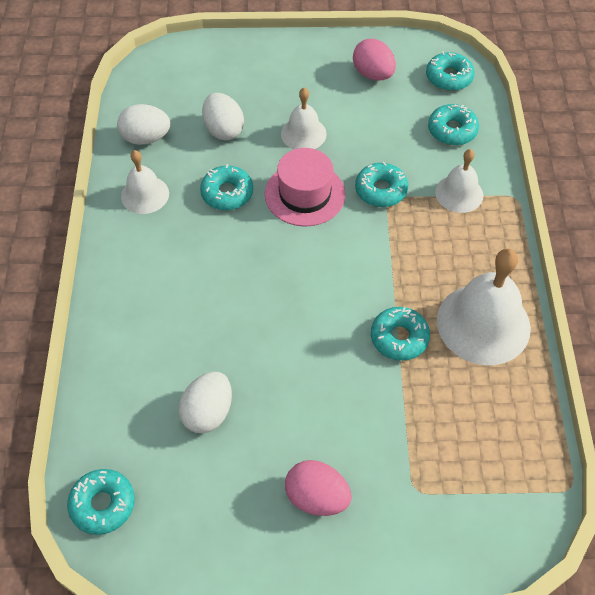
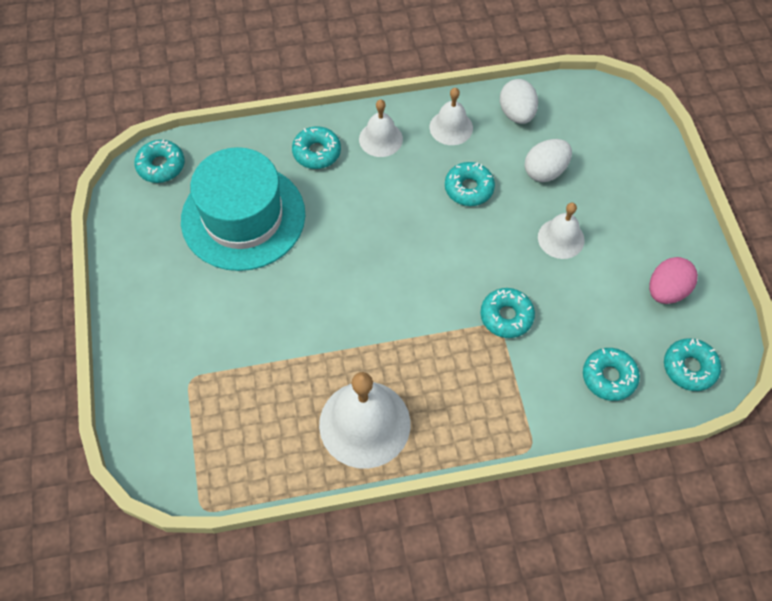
camera: 80 degrees right, 5 degrees up
(208, 412) = (243, 217): white egg -> turquoise hat
(305, 194) = (484, 251): pink hat -> none
(317, 497) = (177, 305): pink egg -> none
(399, 338) = (336, 351): turquoise donut -> turquoise donut (317, 152)
(459, 193) = (521, 390): white bell -> white bell (380, 139)

